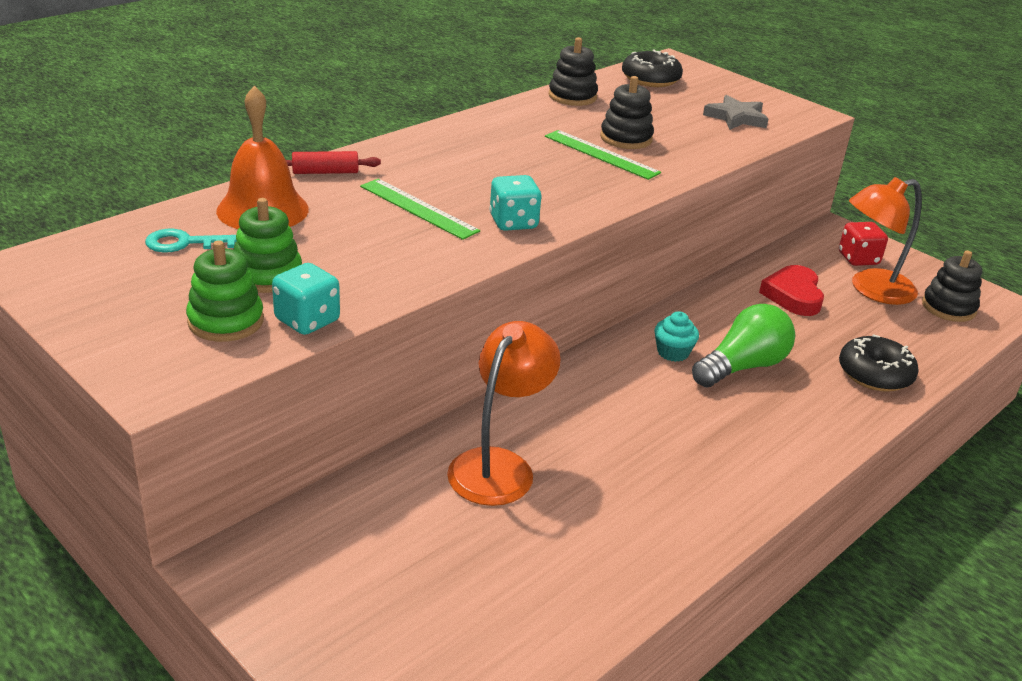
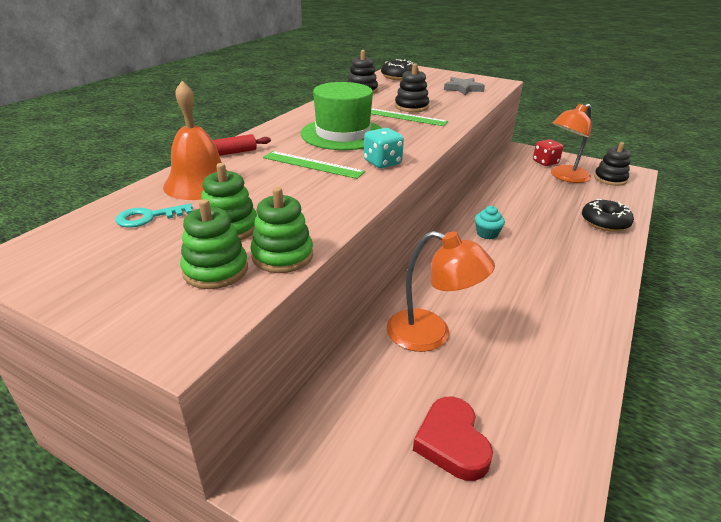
camera: 15 degrees left, 0 degrees up
(307, 320) = (282, 256): turquoise dice -> green stacking toy
(490, 168) = (343, 134): none -> green hat
(499, 465) = (431, 334): orange lamp -> orange lamp turned 105 degrees clockwise
(742, 366) = (532, 234): green light bulb -> none
(793, 295) = (527, 188): red heart -> red heart (452, 442)

